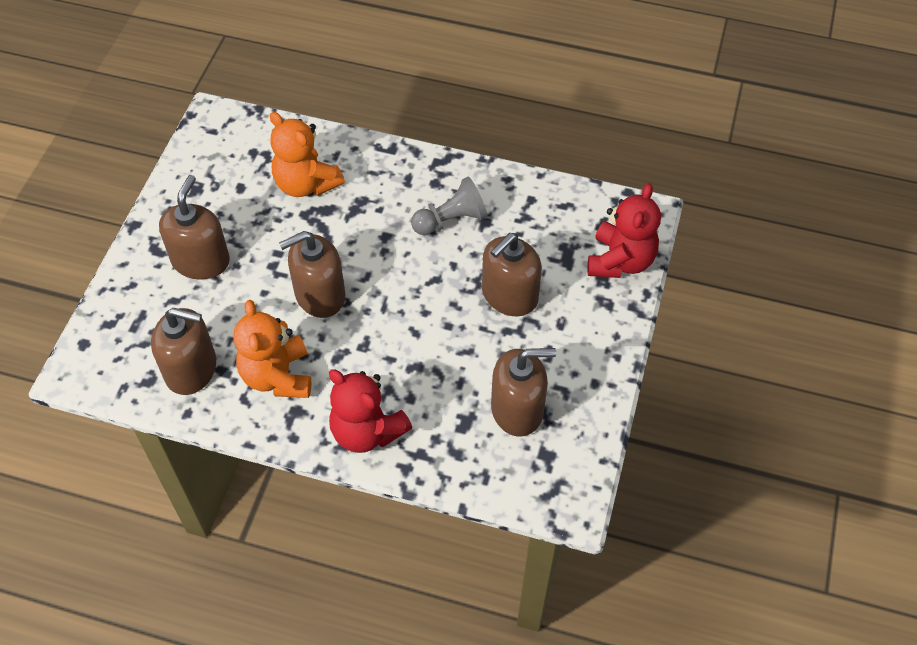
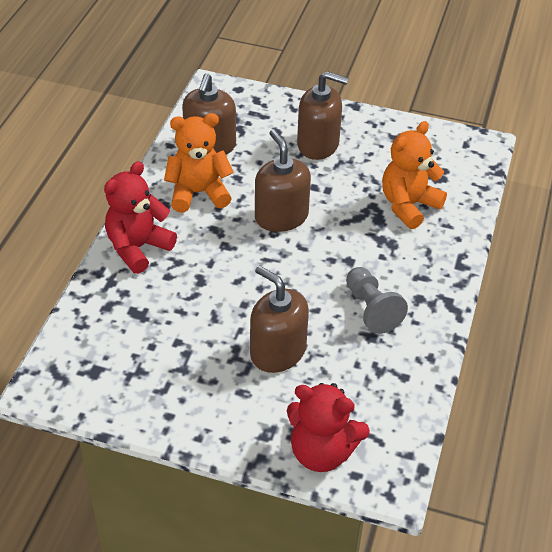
camera: 90 degrees right, 10 degrees down
(517, 409) = (146, 351): brown soap dispenser -> none

